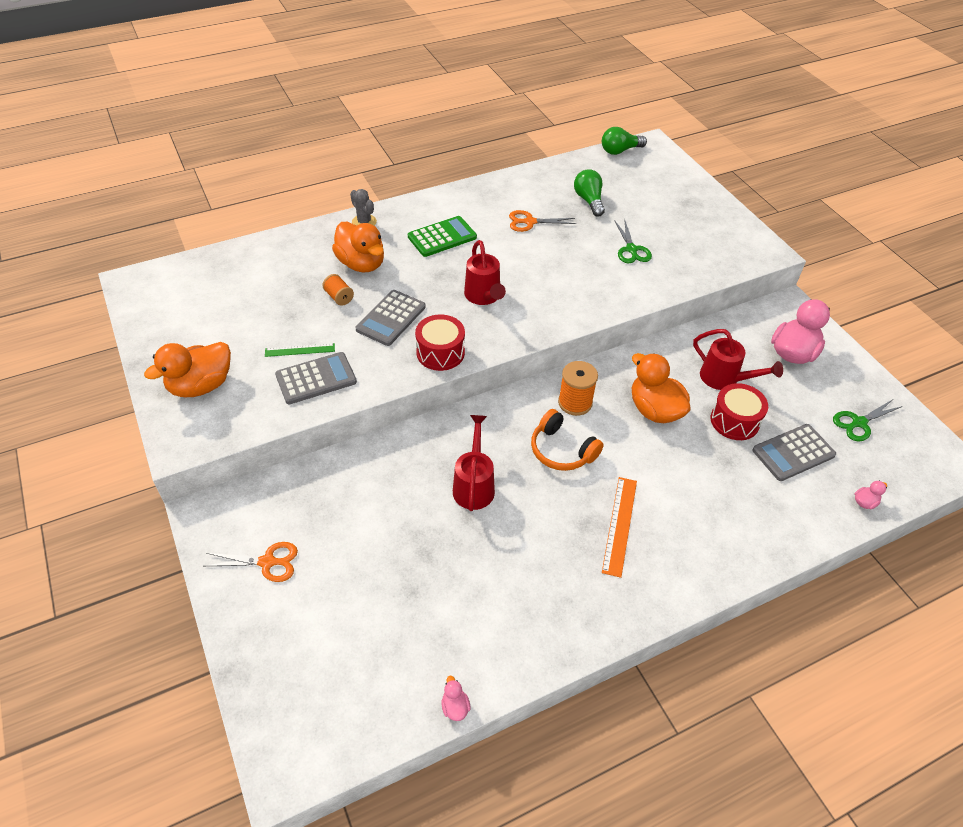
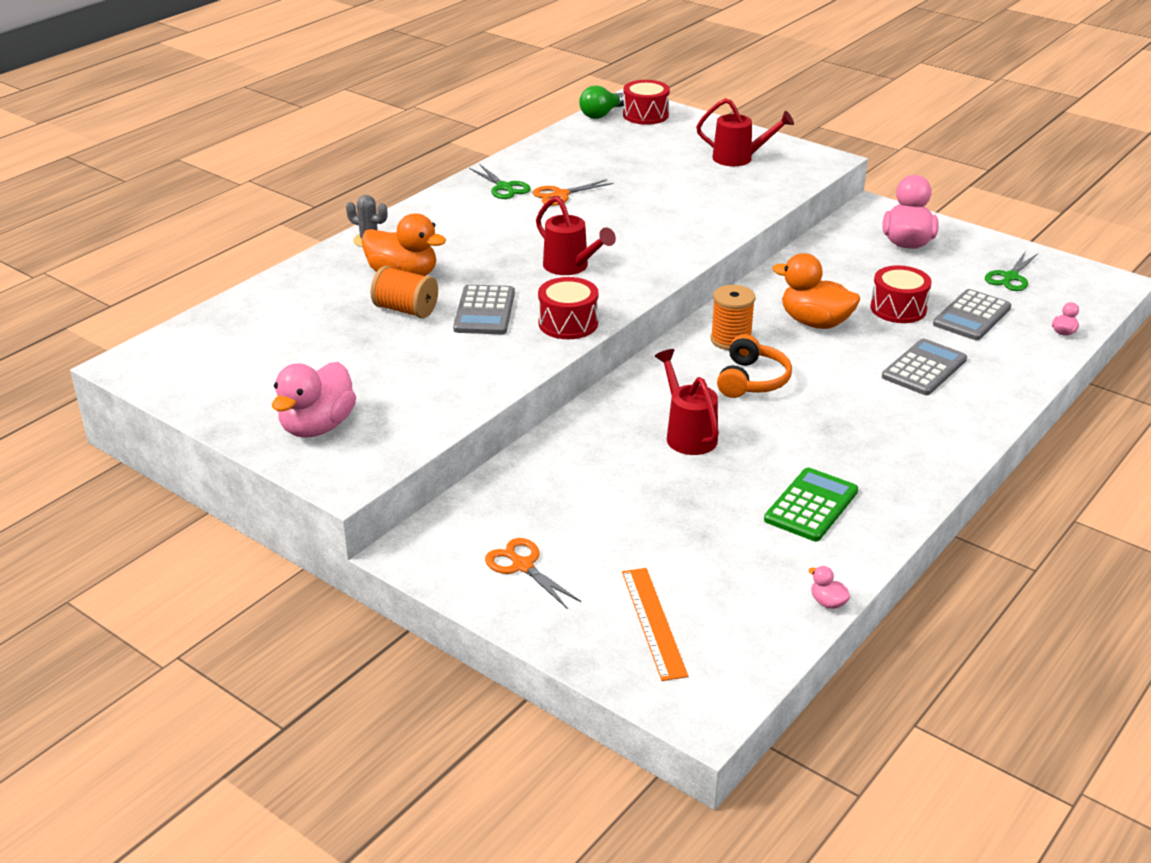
camera: 25 degrees left, 15 degrees down
(201, 386) = (317, 427): orange duck -> pink duck
(267, 562) = (523, 566): orange scissors -> orange scissors turned 105 degrees counterclockwise
(300, 350) = (405, 365): green ruler -> none
(316, 378) = (449, 382): grey calculator -> grey calculator (924, 368)
(339, 297) = (405, 310): orange spool -> orange spool, size x1.58
(442, 237) = (474, 231): green calculator -> green calculator (811, 505)
(562, 450) = (752, 380): orange headphones -> orange headphones turned 90 degrees counterclockwise
(589, 201) = (608, 162): green light bulb -> none
(619, 525) = (860, 418): orange ruler -> orange ruler (653, 622)
(631, 249) = (690, 190): green scissors -> green scissors (504, 187)
(653, 161) = (645, 115): none -> red drum
(724, 379) = (860, 280): red watering can -> red watering can (738, 158)

